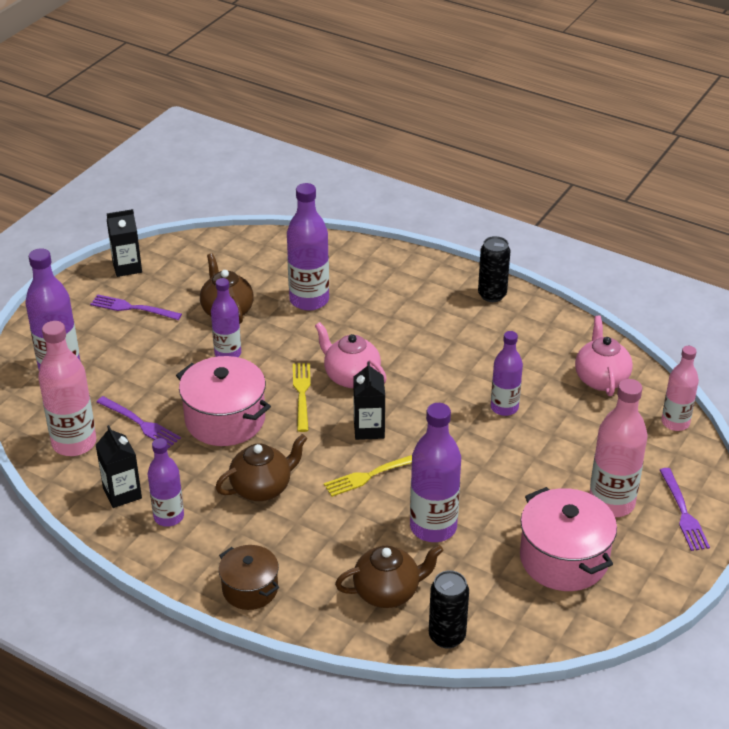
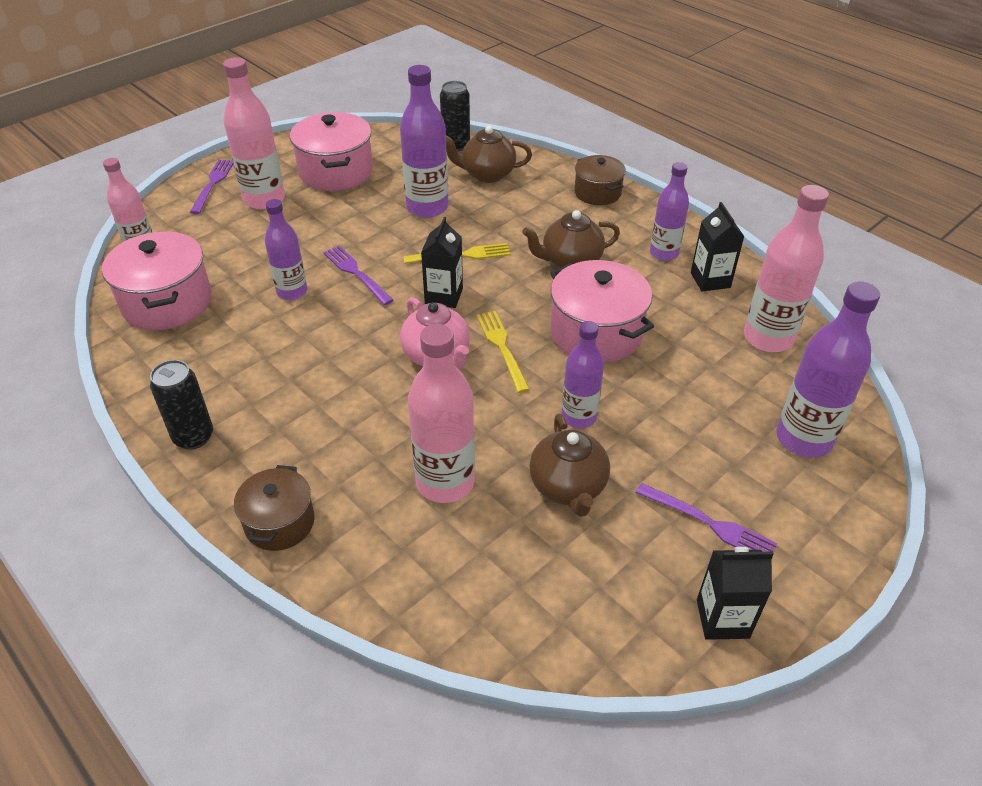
camera: 165 degrees left, 5 degrees up
(141, 424) = (692, 346): purple fork -> purple fork (356, 273)
(301, 393) = (501, 347): yellow fork -> yellow fork turned 150 degrees clockwise
(309, 300) = (445, 482): purple bottle -> pink bottle
(401, 264) = (279, 522): none -> brown pot
(601, 379) = (167, 302): pink teapot -> pink pot

